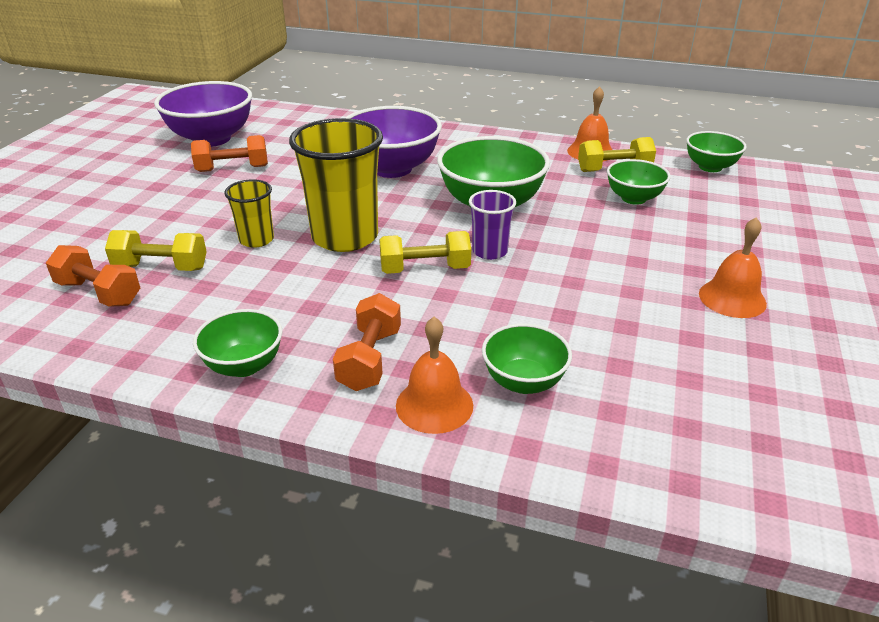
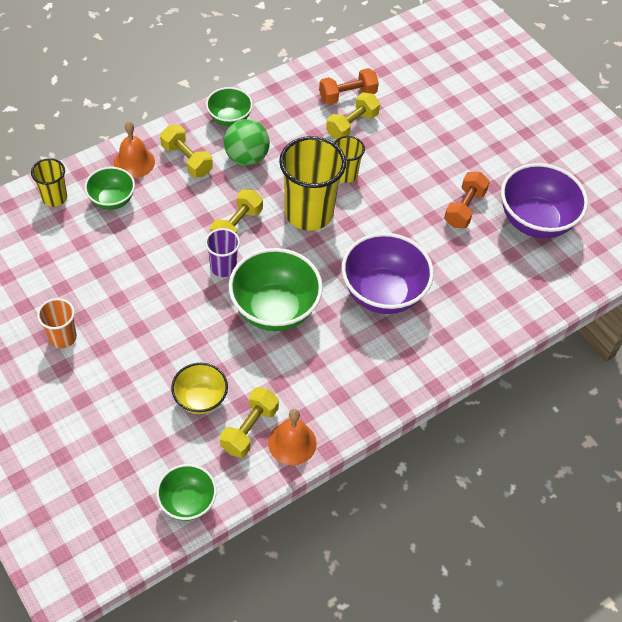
camera: 125 degrees right, 20 degrees up
(307, 314) = (246, 157): none -> green ball
(370, 359) = (187, 160): orange dumbbell -> yellow dumbbell
(601, 441) = (54, 198): none -> yellow cup
(633, 198) = (200, 399): green bowl -> yellow bowl
(732, 298) = (62, 337): orange bell -> orange cup

